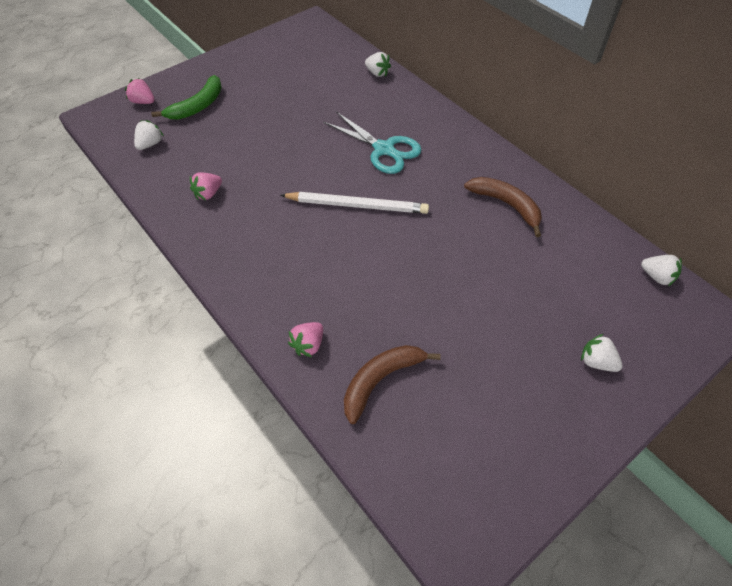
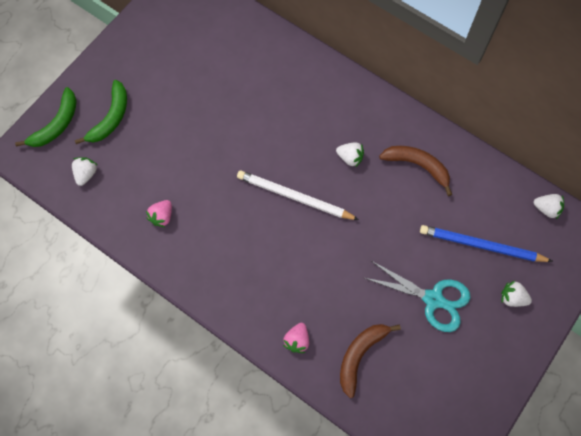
camera: 15 degrees left, 15 degrees up
(143, 102) = (56, 125): pink strawberry -> green banana
(357, 205) = (294, 197): white pencil -> white pencil turned 150 degrees counterclockwise
(377, 73) = (266, 36): white strawberry -> white strawberry (350, 158)
(383, 149) = (299, 129): turquoise scissors -> turquoise scissors (433, 299)
(566, 297) = (481, 245): none -> blue pencil

